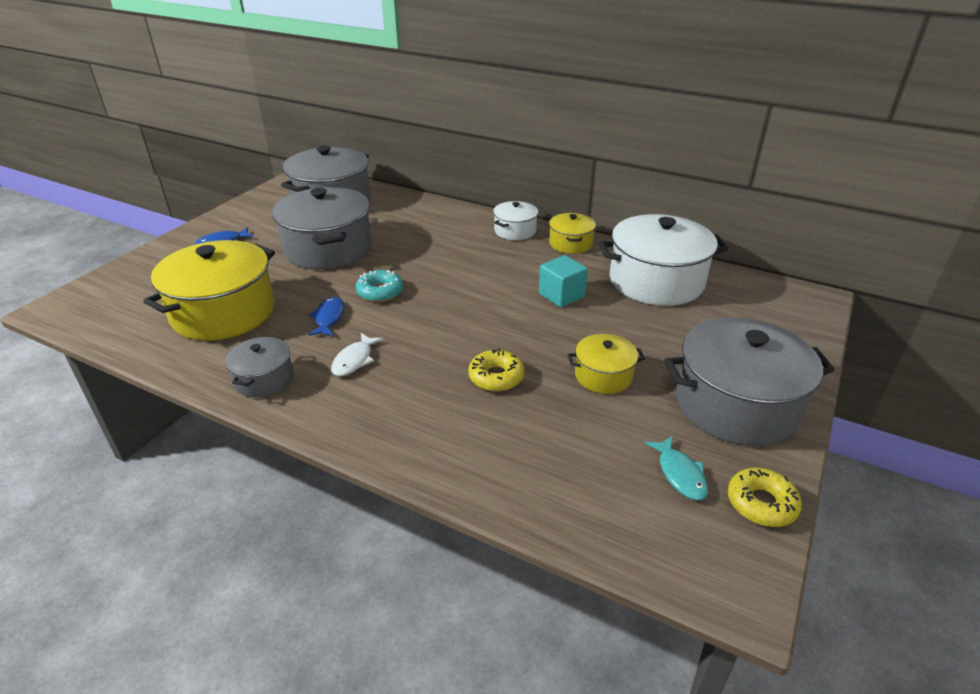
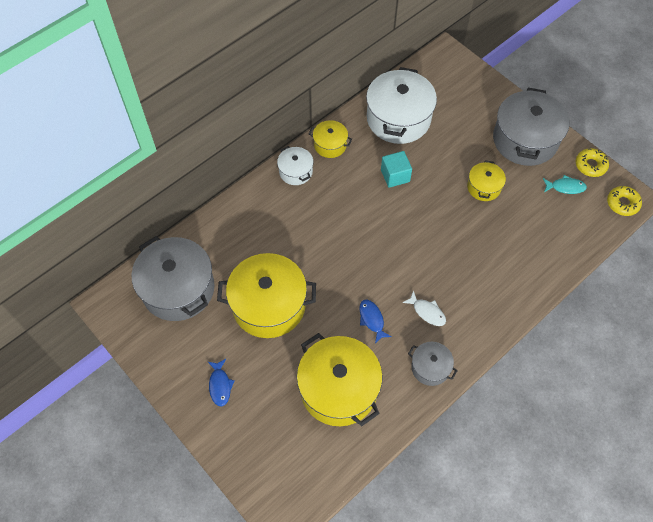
camera: 70 degrees left, 25 degrees up
(328, 249) = (269, 305): grey pot -> yellow pot
(329, 318) = (372, 319): blue fish -> blue fish turned 45 degrees clockwise
(380, 292) = (349, 281): turquoise donut -> none
(496, 377) = (468, 240): yellow donut -> yellow donut (622, 203)

